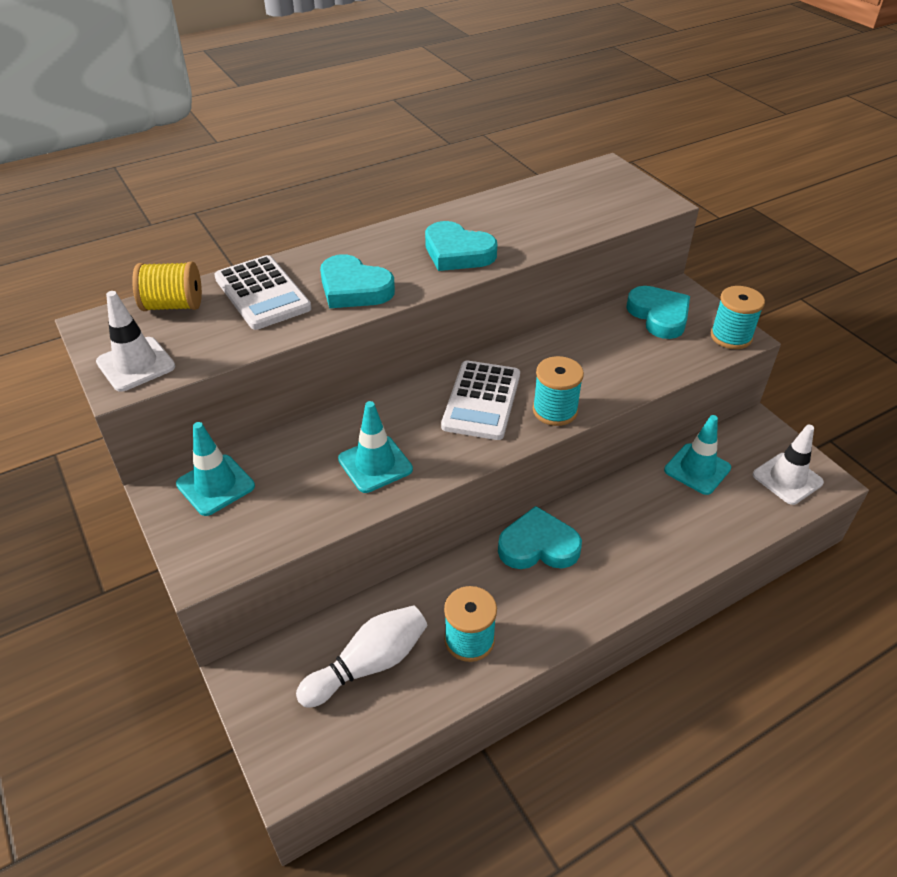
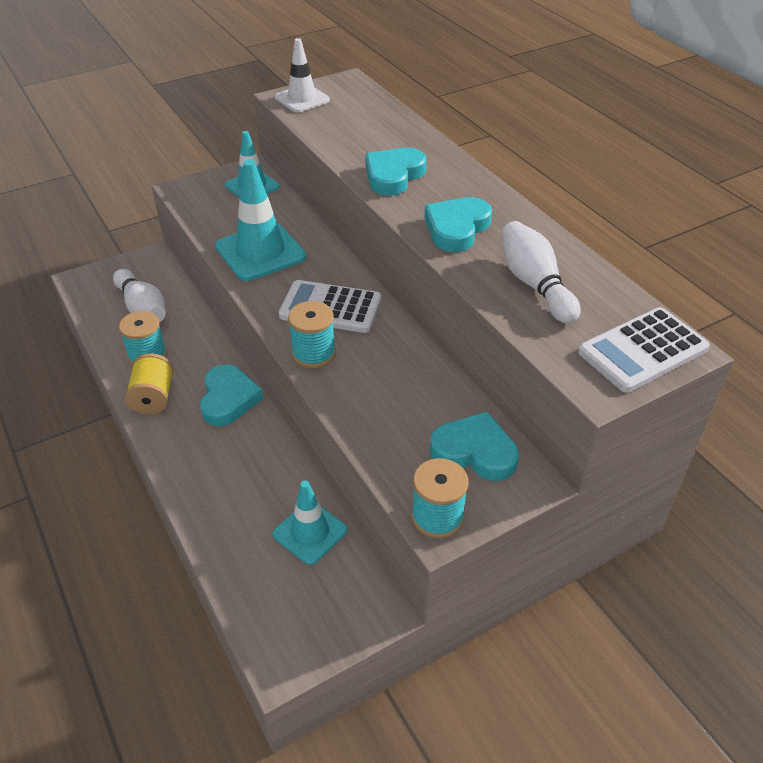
camera: 90 degrees right, 0 degrees up
(173, 305) = (370, 103): yellow spool -> yellow spool (153, 397)
(262, 293) = (386, 136): white calculator -> white calculator (642, 350)
(375, 464) = (260, 252): turquoise traffic cone -> turquoise traffic cone, size x1.54
(541, 218) = (535, 284): none -> white bowling pin
(659, 316) = (474, 452): turquoise heart -> turquoise heart turned 135 degrees counterclockwise
(787, 479) = (288, 620): white traffic cone -> none

